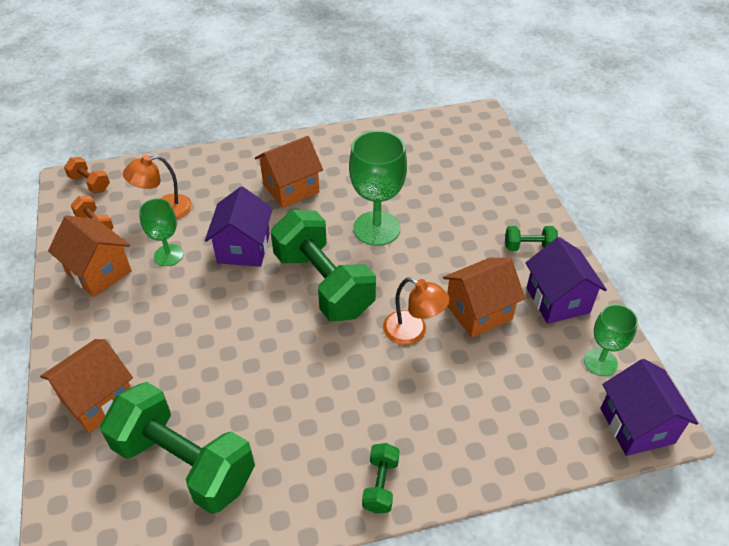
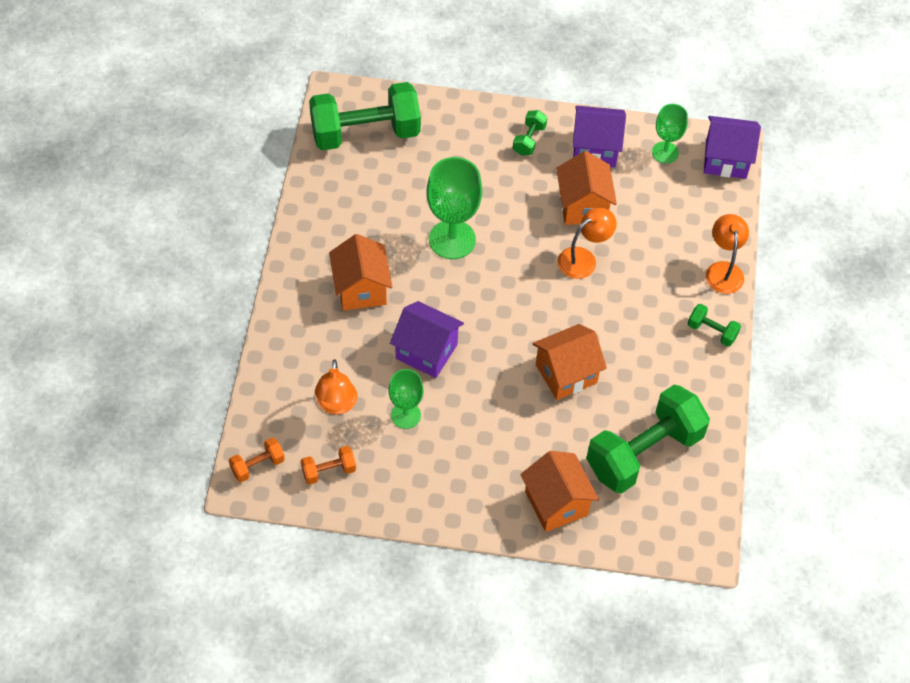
camera: 70 degrees left, 10 degrees up
(99, 272) = (401, 478): orange house -> orange house (566, 374)
(323, 284) = (501, 303): green dumbbell -> green dumbbell (365, 133)
(476, 471) = (723, 270): none -> orange lamp

